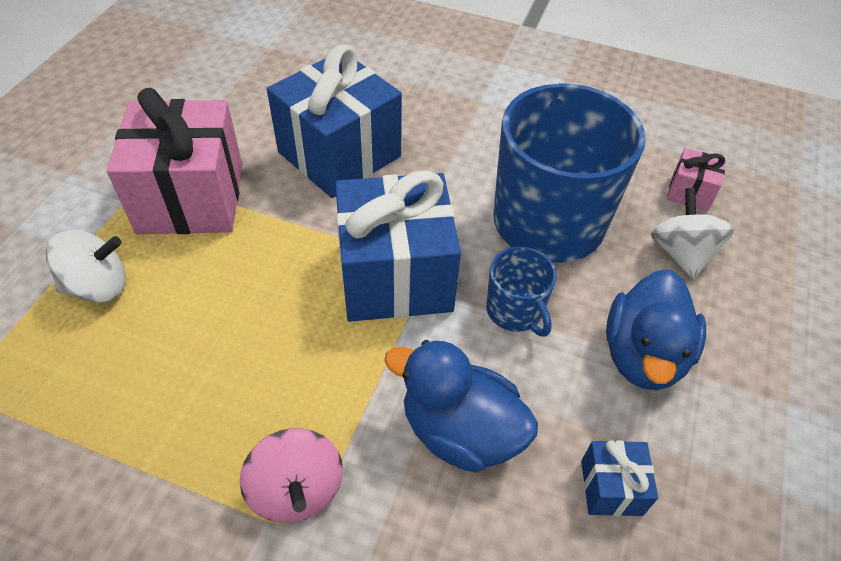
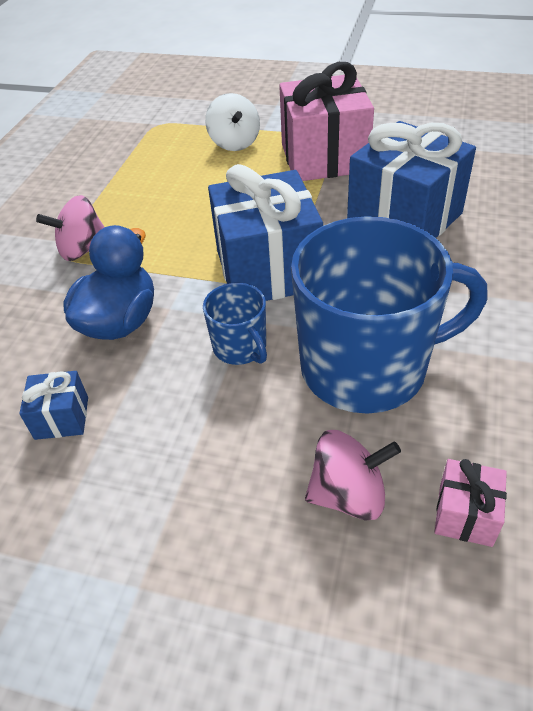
camera: 90 degrees right, 5 degrees down
(515, 311) = (240, 347): blue mug -> blue mug turned 90 degrees counterclockwise
(643, 355) = (197, 447): blue duck -> none
(681, 253) = (348, 494): white spinning top -> pink spinning top

